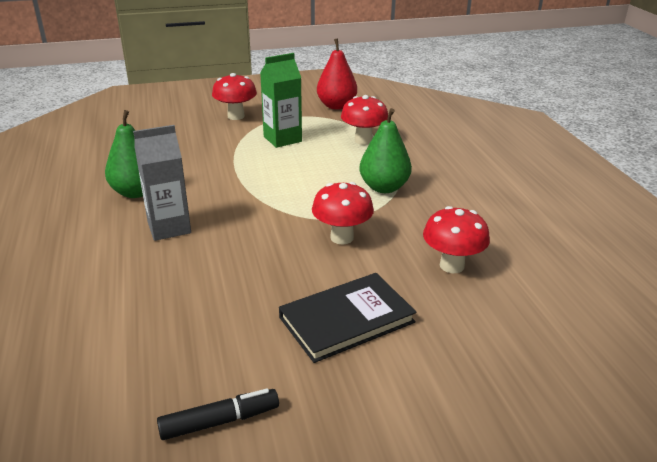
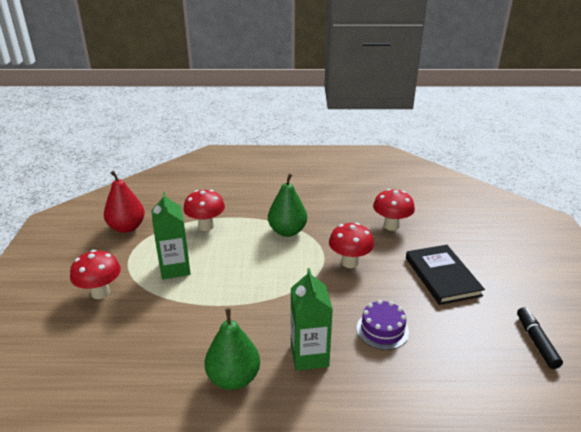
camera: 75 degrees left, 0 degrees up
(169, 227) = (309, 356): grey carton -> green carton
(218, 272) = (382, 330): none -> purple cake

